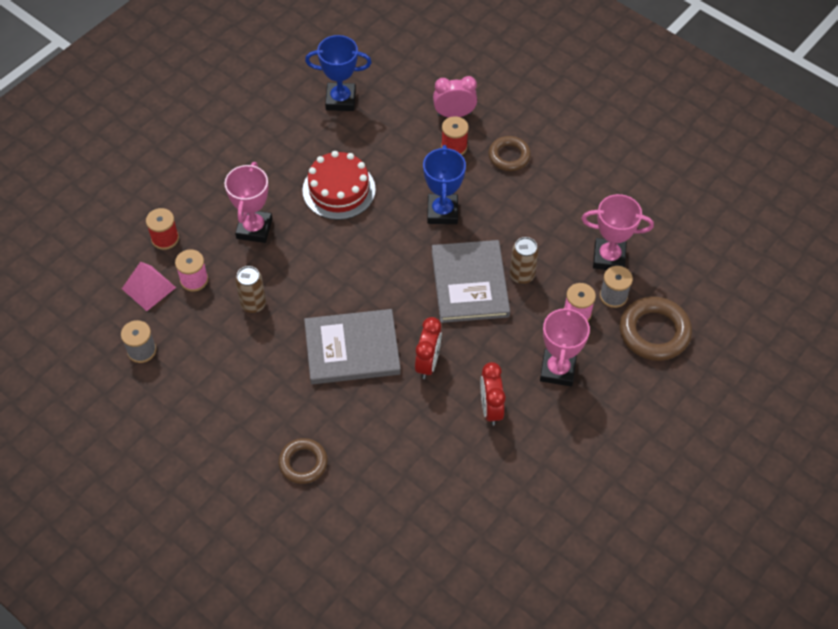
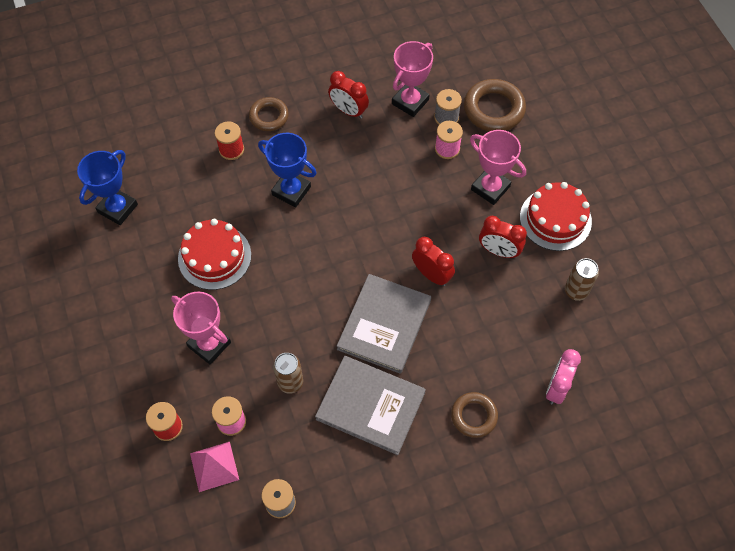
camera: 60 degrees left, 5 degrees up
(454, 114) = (198, 132): pink clock -> pink clock (556, 388)
(469, 283) = (374, 207): grey book -> grey book (370, 406)
(521, 275) = (389, 167): brown can -> brown can (576, 291)
(561, 213) = (348, 111): none -> red clock
(561, 443) = (555, 219): none -> red cake

